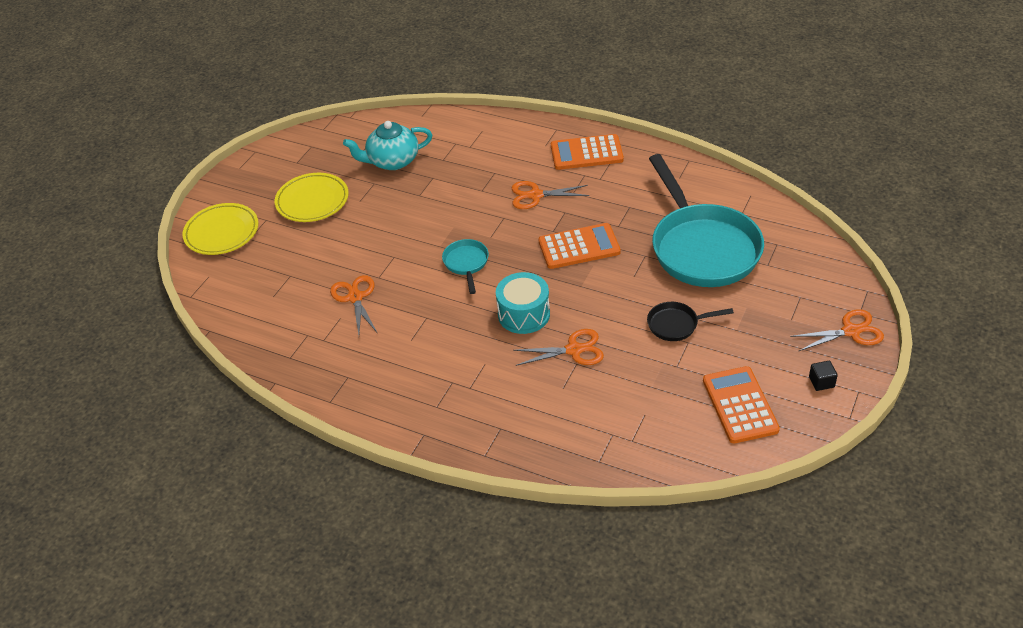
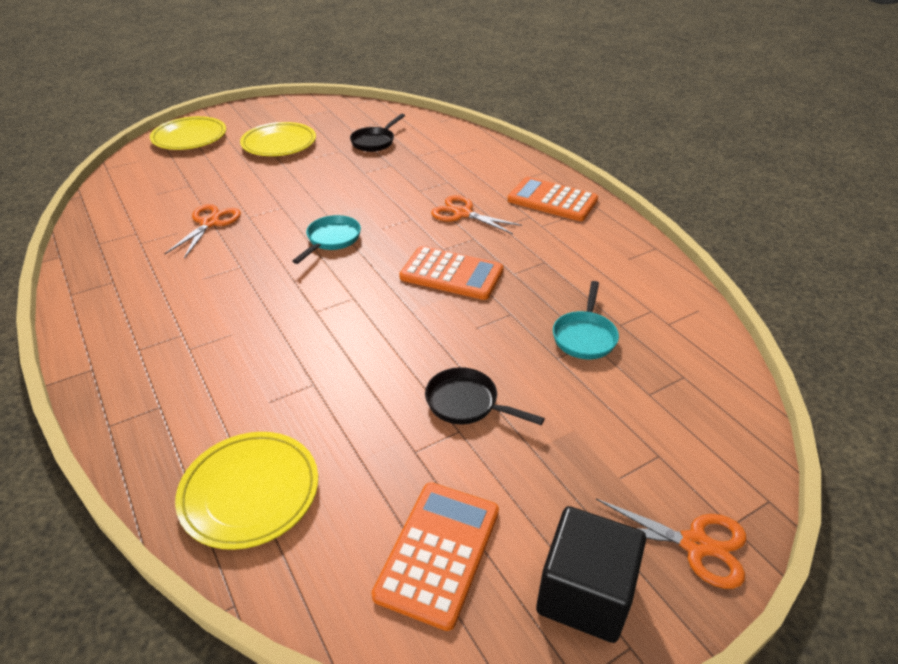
camera: 30 degrees right, 5 degrees down
(392, 161) = (375, 142): turquoise teapot -> black pan
(524, 314) = (324, 308): turquoise drum -> none
(574, 350) = (328, 368): orange scissors -> none
(614, 437) = (250, 492): none -> yellow plate
(702, 247) = (584, 336): turquoise pan -> turquoise pan, size x0.43
(821, 382) = (584, 593): black cube -> black cube, size x2.28

